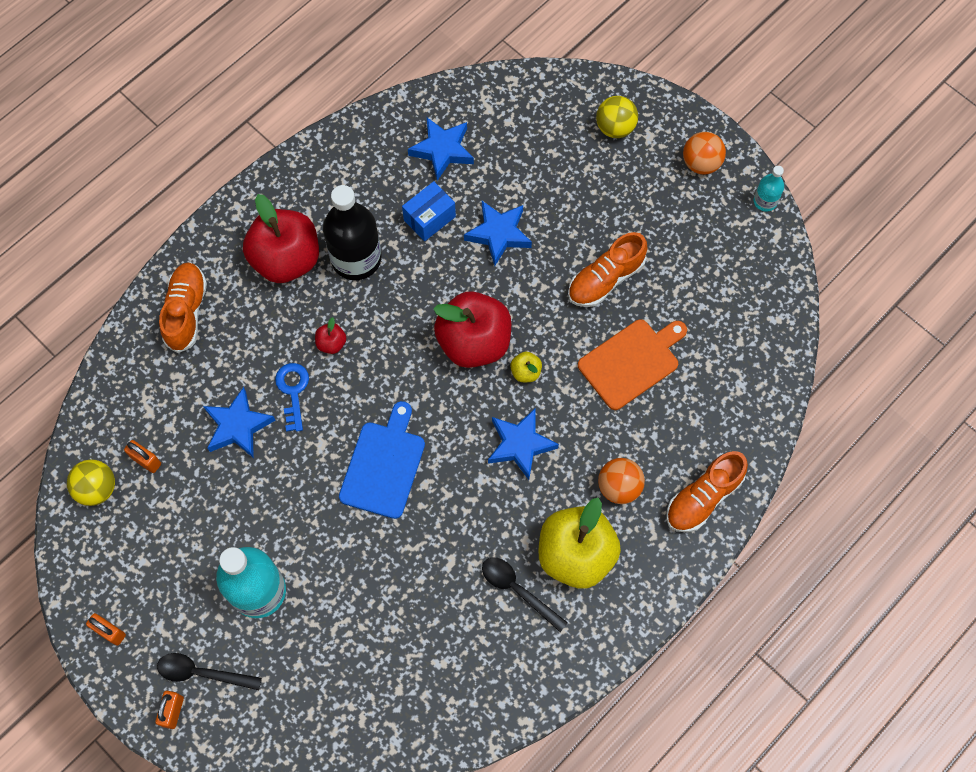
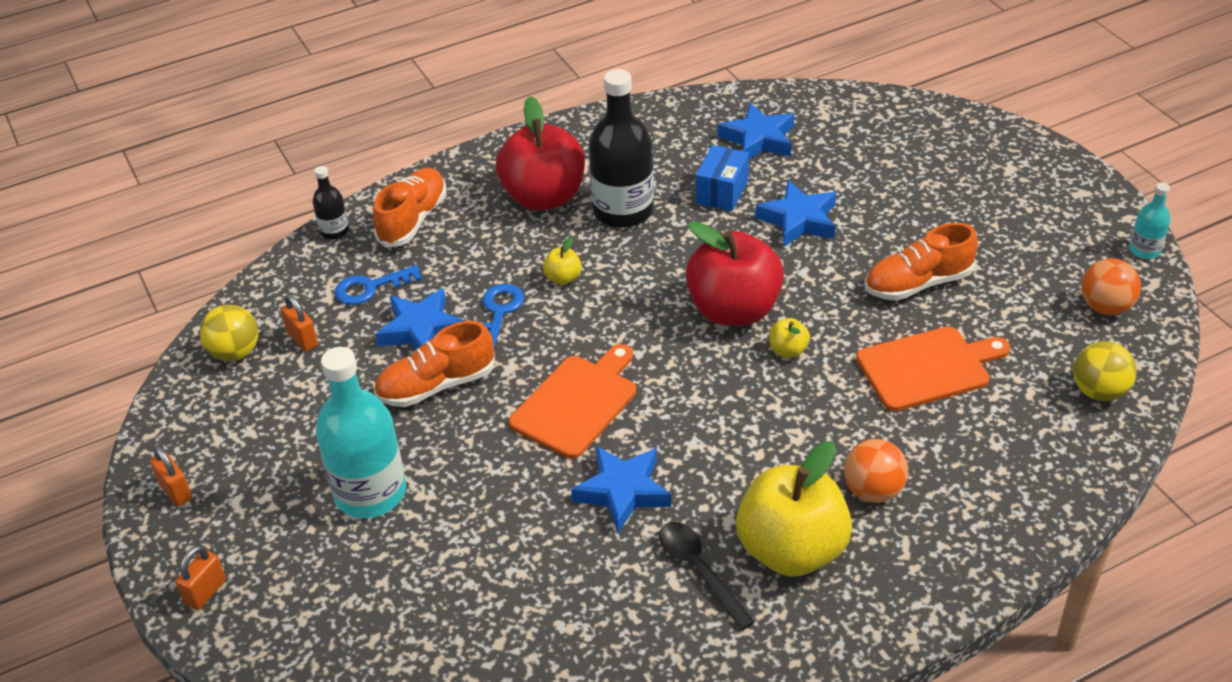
camera: 20 degrees right, 25 degrees down
(125, 341) = (334, 231): none -> black bottle
(180, 393) = (371, 287): none -> blue key
(202, 673) = (261, 560): black spoon -> none
(331, 343) = (563, 278): red apple -> yellow apple
(384, 465) = (577, 403): blue cutting board -> orange cutting board
(429, 218) = (722, 192): blue box -> blue box turned 45 degrees counterclockwise
(520, 445) = (756, 419): blue star -> blue star (623, 491)
(615, 128) = (970, 154): yellow ball -> yellow ball (1099, 391)
(701, 163) = (1069, 202): orange ball -> orange ball (1105, 307)
(703, 497) = (987, 528): orange shoe -> orange shoe (436, 385)

